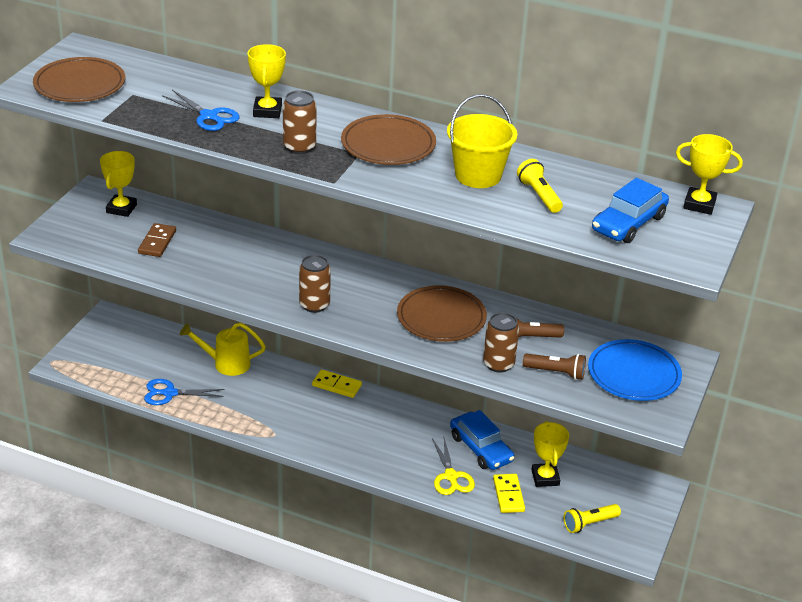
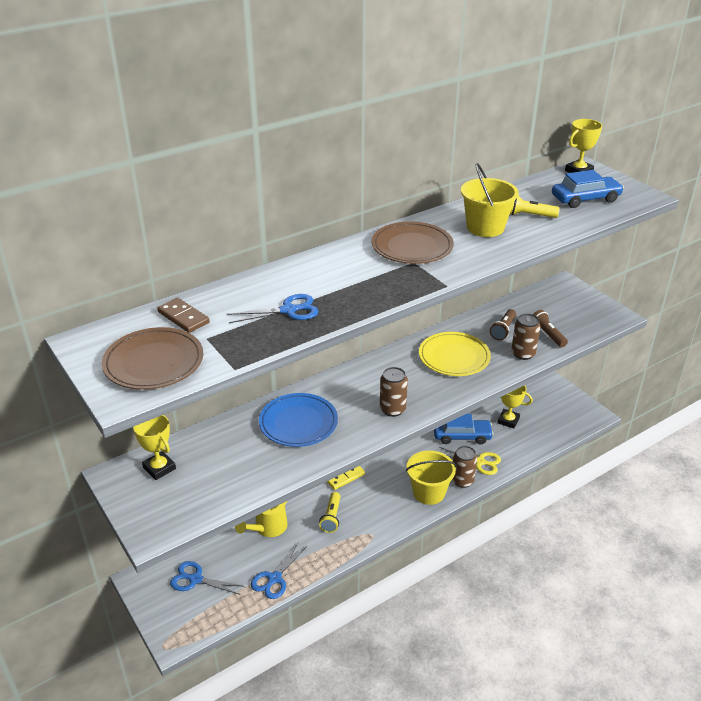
camera: 55 degrees left, 0 degrees up
(133, 347) = (196, 579): none -> blue scissors
(157, 242) = (231, 464): brown domino -> brown domino (183, 317)
(267, 111) = (309, 281): yellow trophy -> none
(299, 147) = (380, 284): brown can -> brown can (462, 481)
(368, 453) = (429, 492): none -> yellow bucket
(441, 318) = (454, 357): brown plate -> yellow plate
(508, 495) = (514, 444): yellow domino -> none
(556, 372) = (547, 335): brown flashlight -> brown flashlight turned 75 degrees counterclockwise
(589, 524) = (560, 421): yellow flashlight -> yellow flashlight (331, 517)
(628, 223) = (585, 199): blue car -> blue car turned 90 degrees counterclockwise
(634, 374) = (567, 307): blue plate -> blue plate (298, 423)

